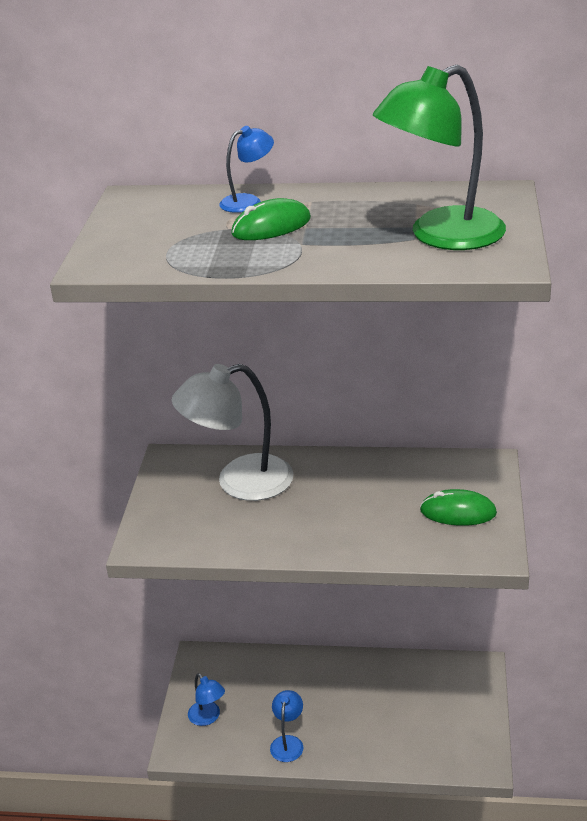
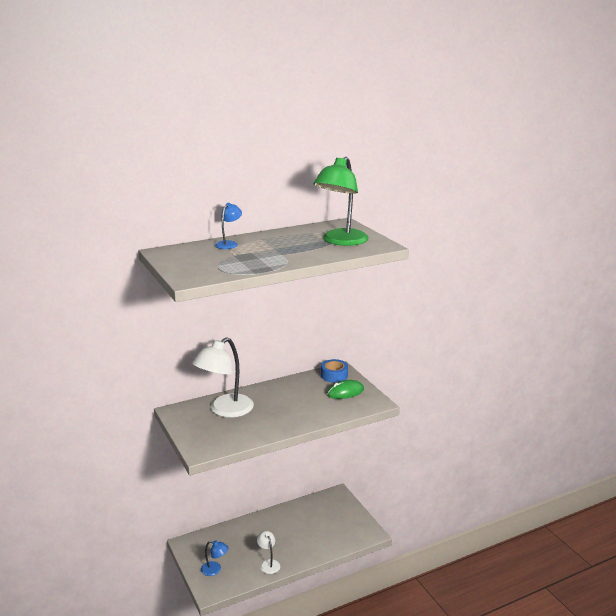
camera: 35 degrees left, 10 degrees down
(271, 226) = (256, 251): green mouse -> none
(288, 742) = (268, 563): blue lamp -> white lamp
(468, 472) = (334, 375): none -> blue tape

